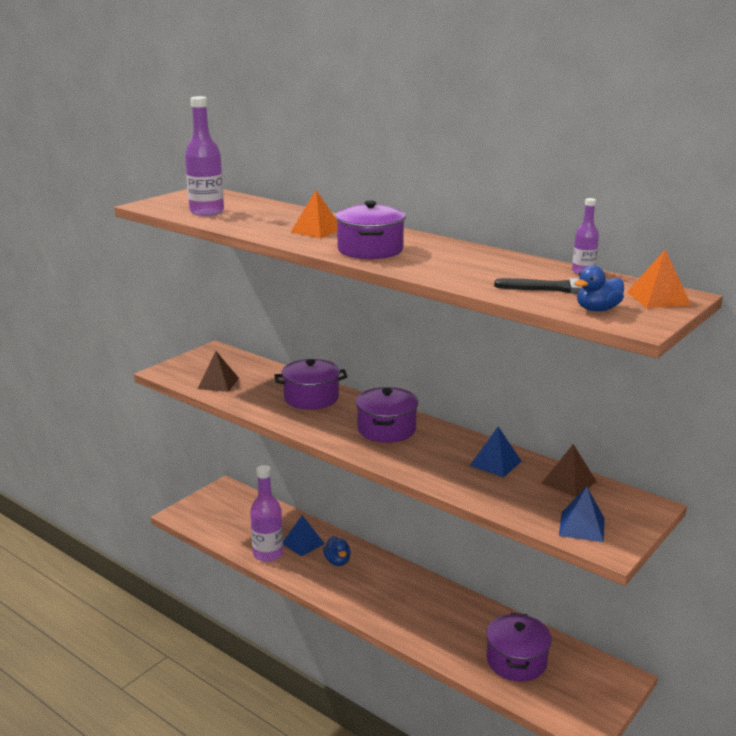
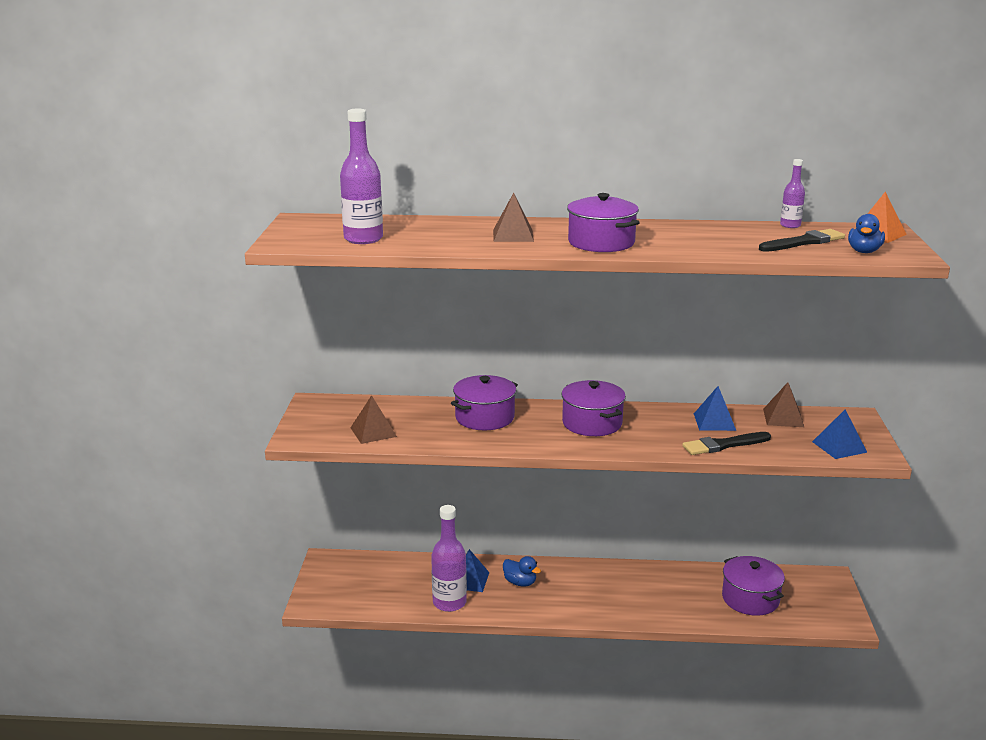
camera: 35 degrees left, 0 degrees up
(317, 230) = (513, 235): orange pyramid -> brown pyramid
(470, 485) = (723, 445): none -> black brush

